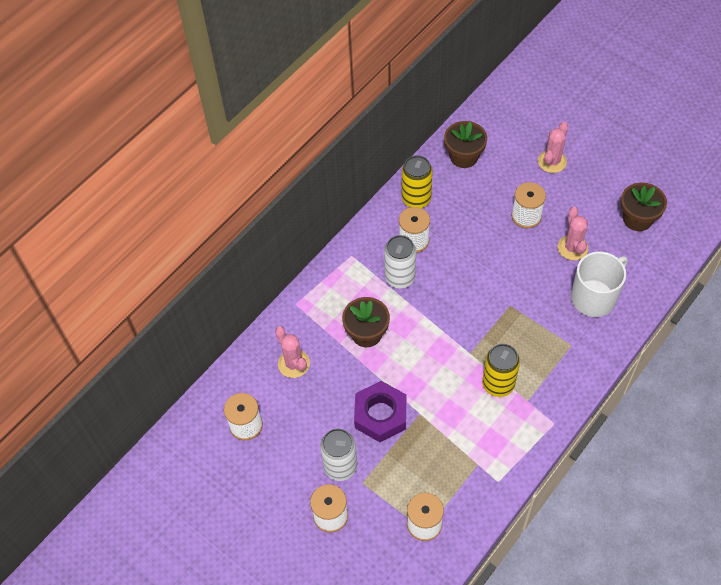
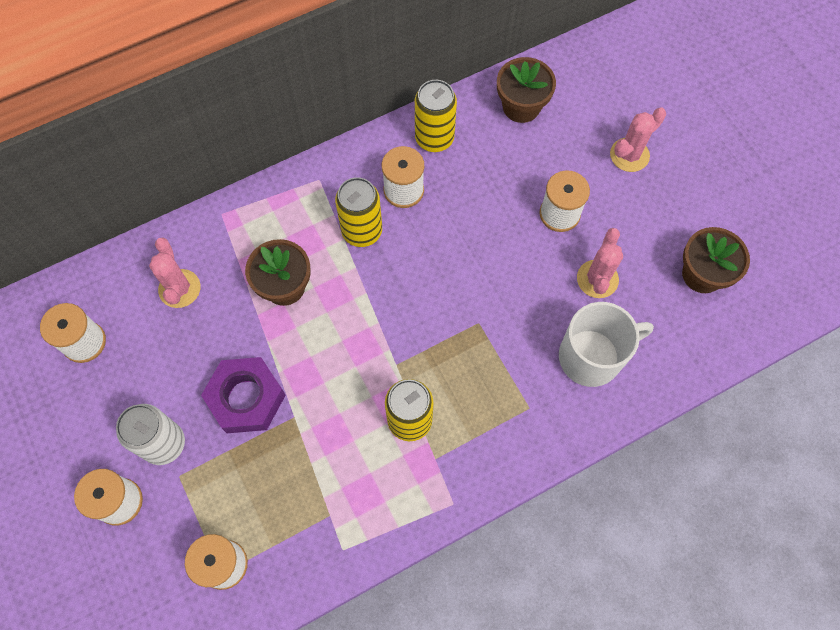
camera: 20 degrees right, 10 degrees up
(400, 277) = (362, 231): white can -> yellow can

